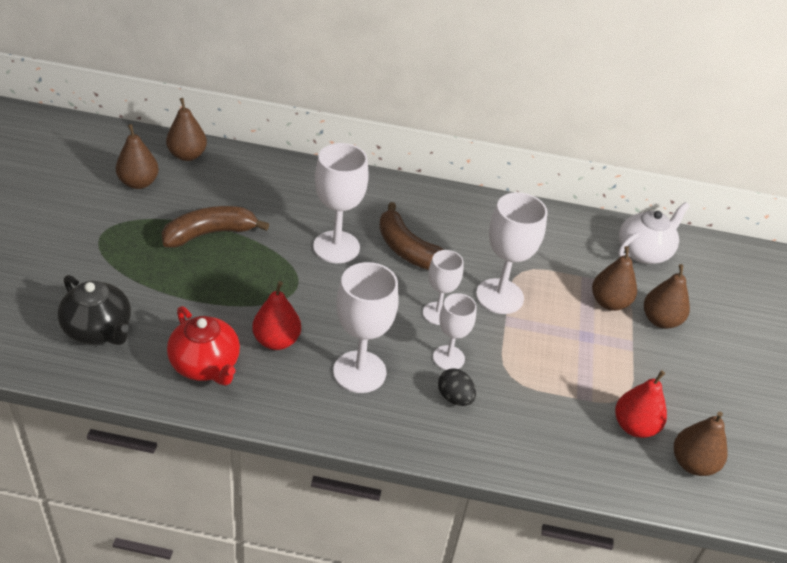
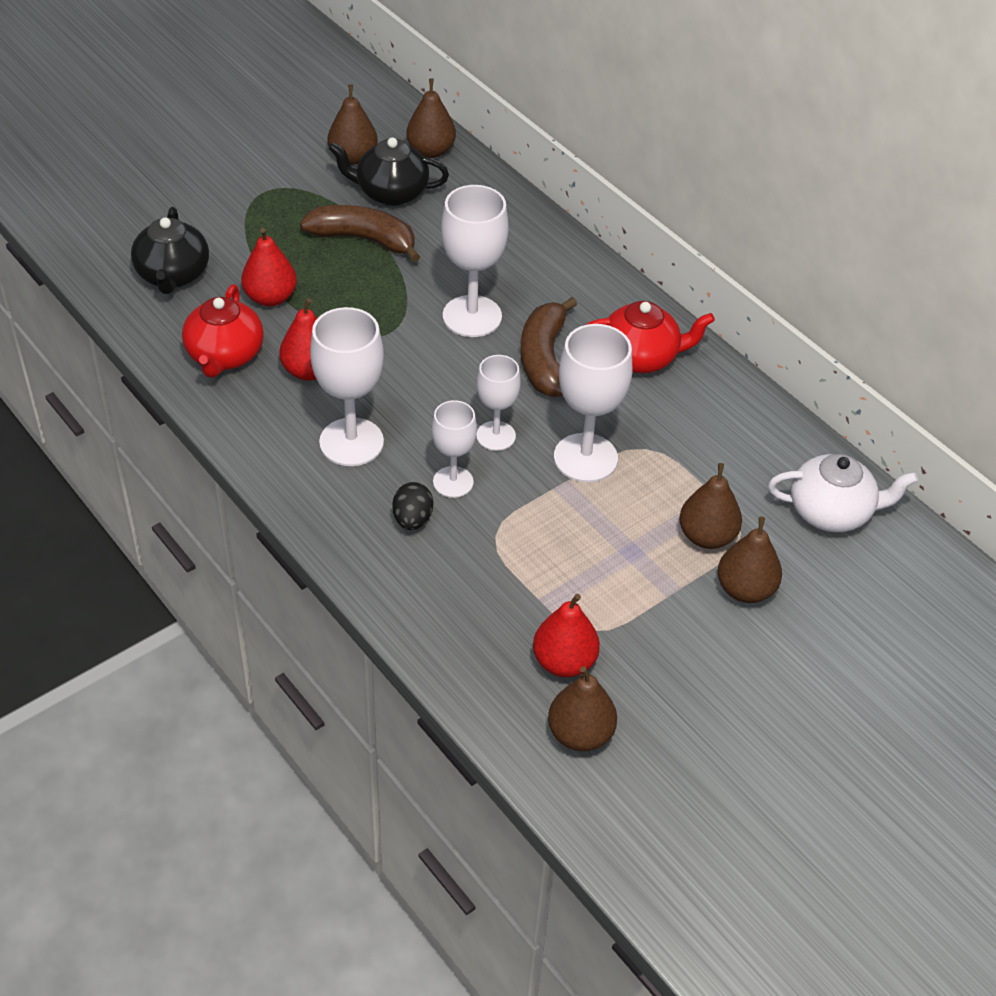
camera: 45 degrees right, 5 degrees up
(191, 306) = (270, 298): none -> red pear
(192, 194) = (391, 193): none -> black teapot
(457, 220) = (640, 357): none -> red teapot

